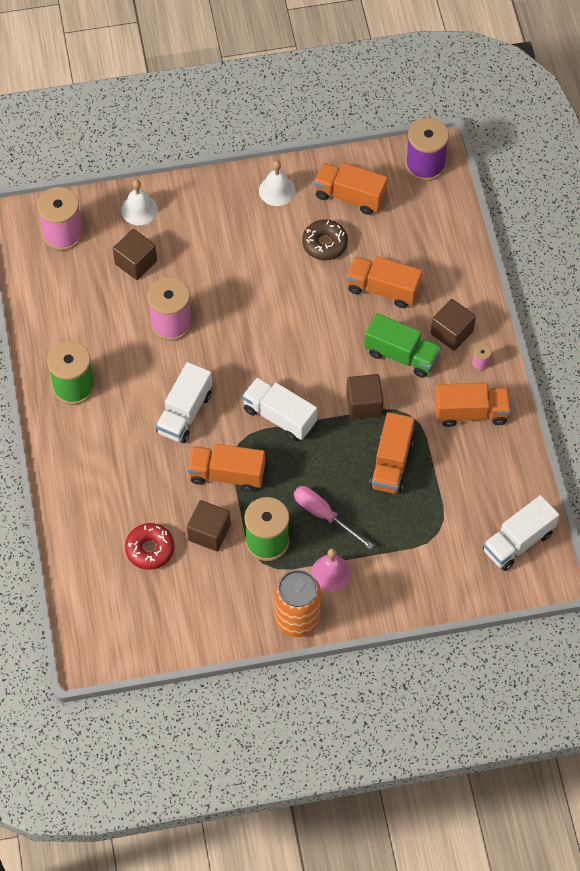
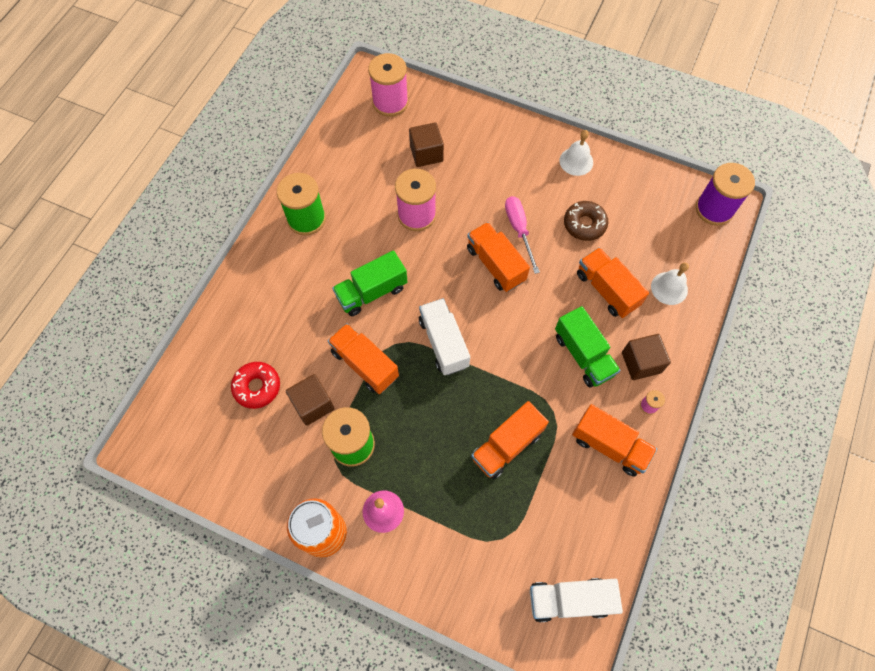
camera: 35 degrees right, 5 degrees up
(139, 209) = (459, 116): white bell -> white bell (669, 288)
(185, 413) = (372, 292): white truck -> green truck
(324, 515) = (416, 454): pink screwdriver -> pink screwdriver (519, 230)
(350, 196) = (632, 199): orange truck -> orange truck (495, 264)
(364, 404) = (521, 377): brown cube -> none

